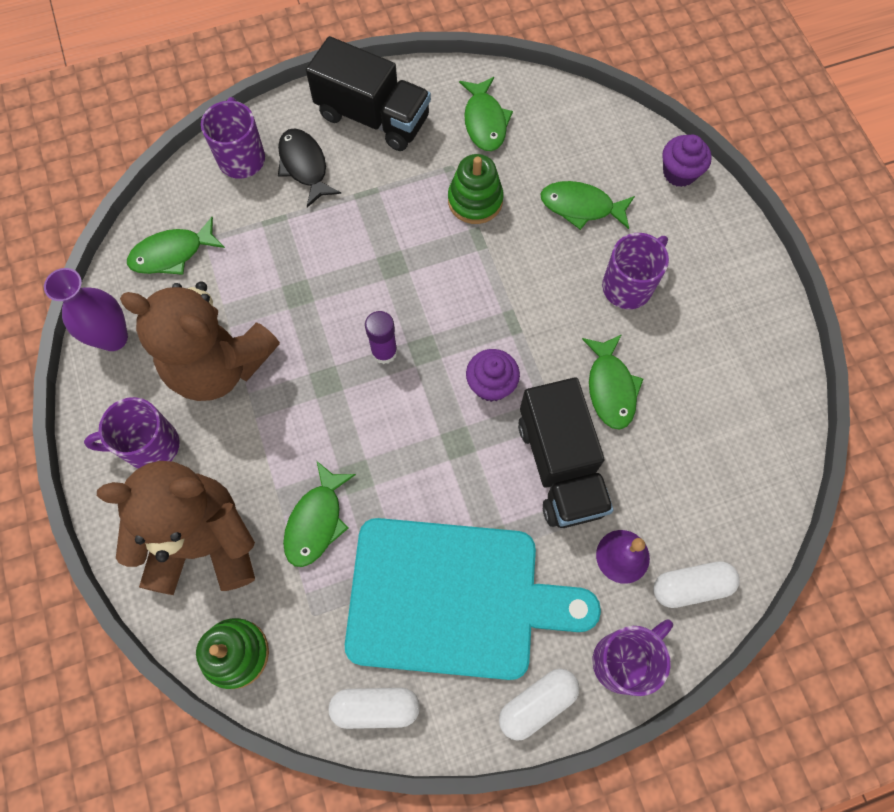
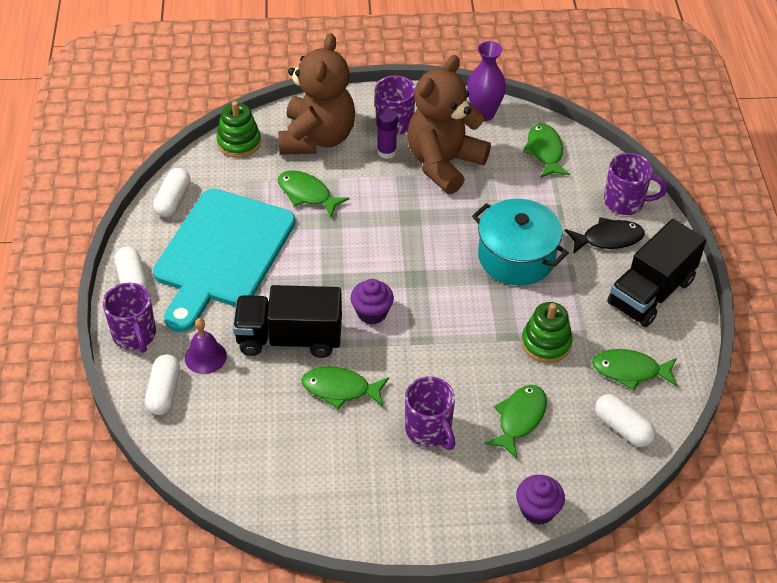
camera: 105 degrees right, 20 degrees down
(359, 251) = (516, 257): none -> turquoise pot
(384, 352) = (422, 255): purple glue stick -> purple glue stick (386, 151)
(557, 118) = (622, 428): none -> white capsule

